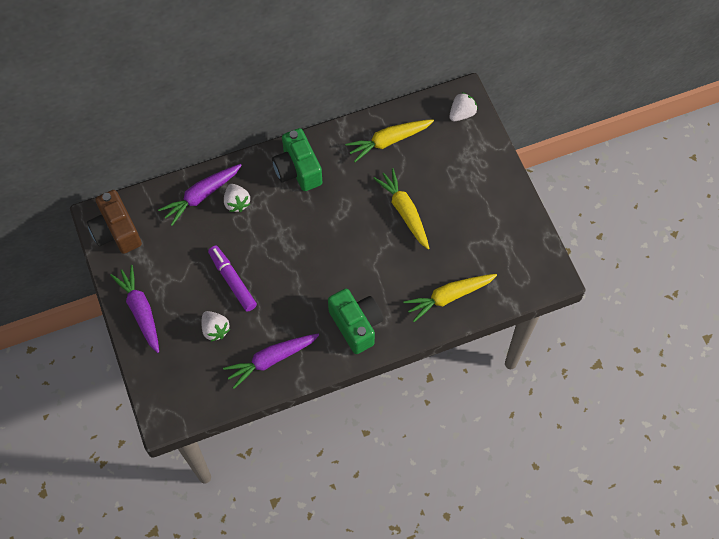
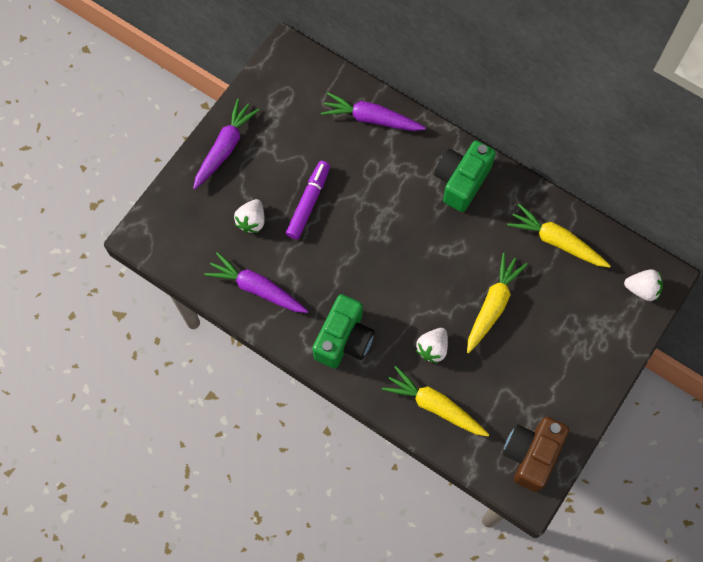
camera: 55 degrees right, 5 degrees up
(117, 231) = (284, 75): brown camera -> brown camera (531, 455)
(237, 203) = (387, 152): white strawberry -> white strawberry (432, 348)

